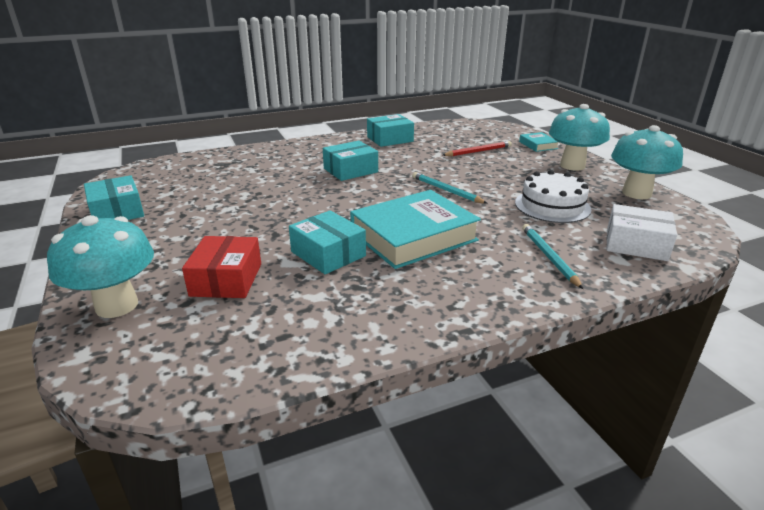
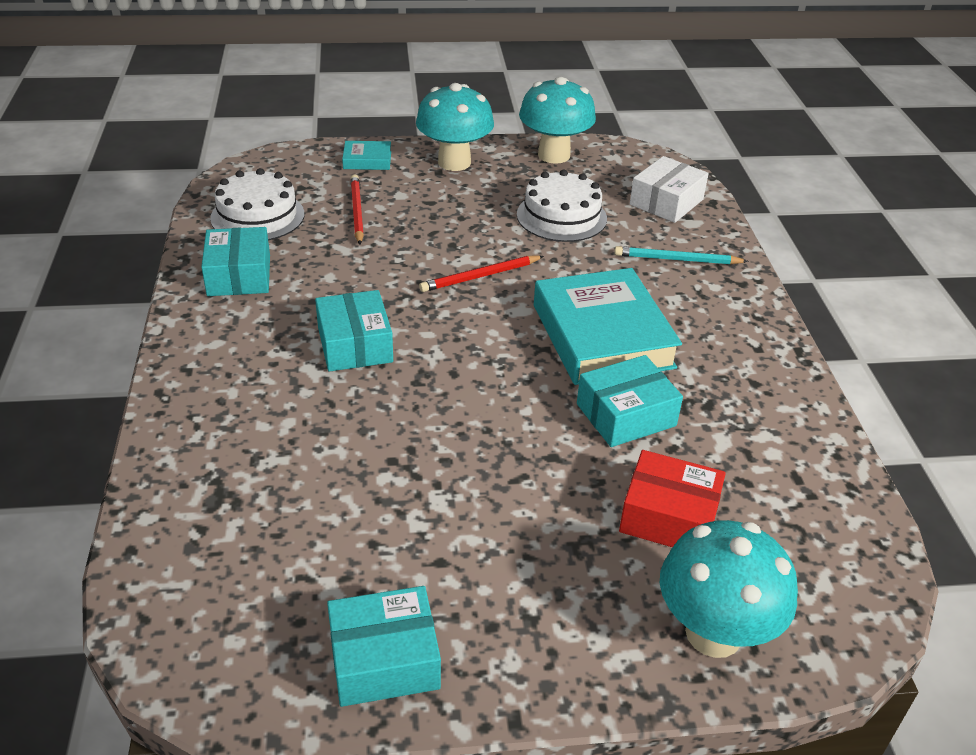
camera: 75 degrees left, 10 degrees up
(446, 133) = (257, 216): none -> white cake
(446, 190) = (480, 276): turquoise pencil -> red pencil

